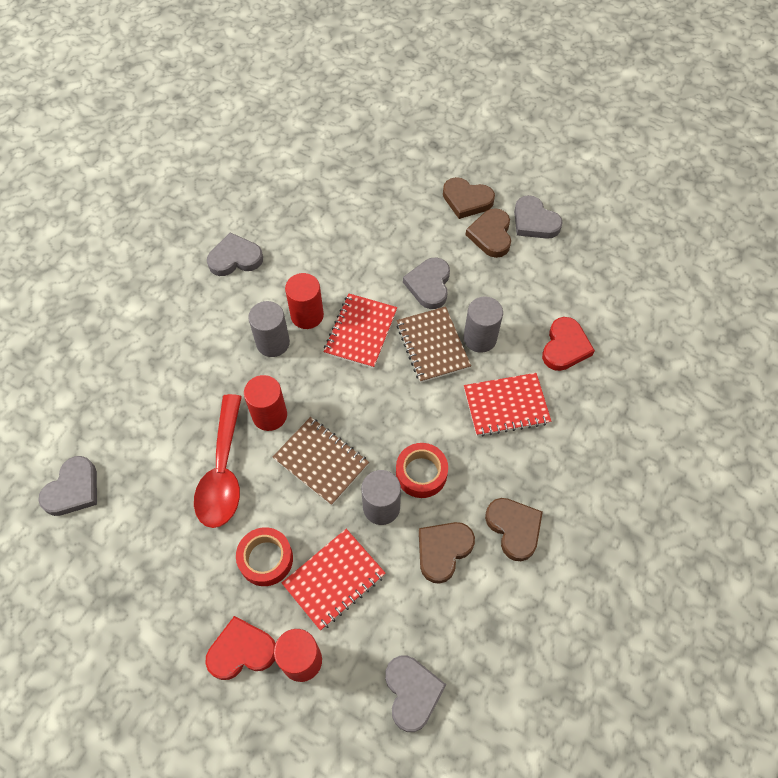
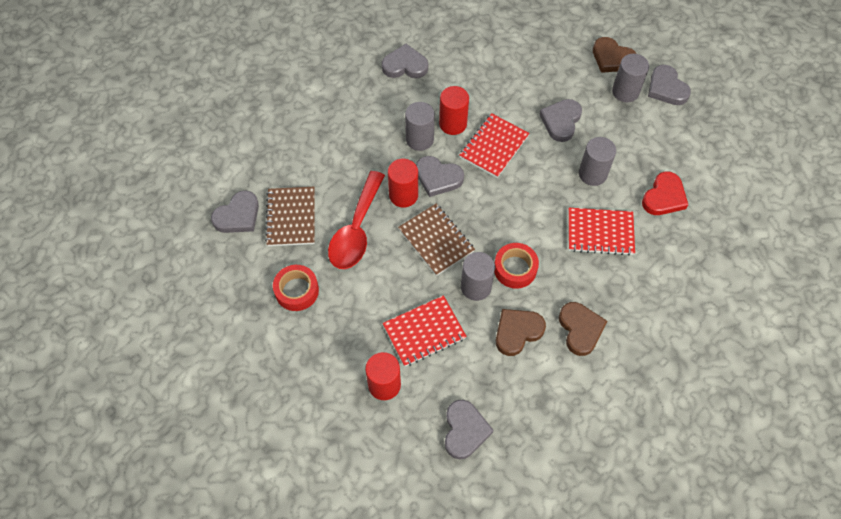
camera: 15 degrees right, 0 degrees up
(241, 651) = (339, 366): red heart -> none
(266, 559) = (374, 303): red tape -> red tape (297, 291)
(305, 384) = (438, 178): none -> grey heart
(432, 346) = (551, 171): brown notebook -> brown notebook (291, 217)
(491, 235) = (625, 92): brown heart -> grey cylinder

